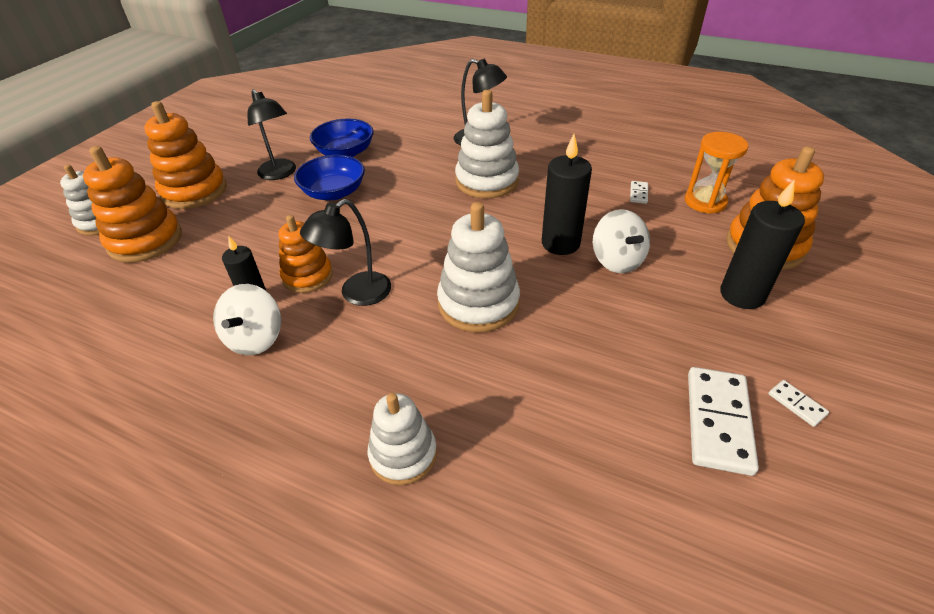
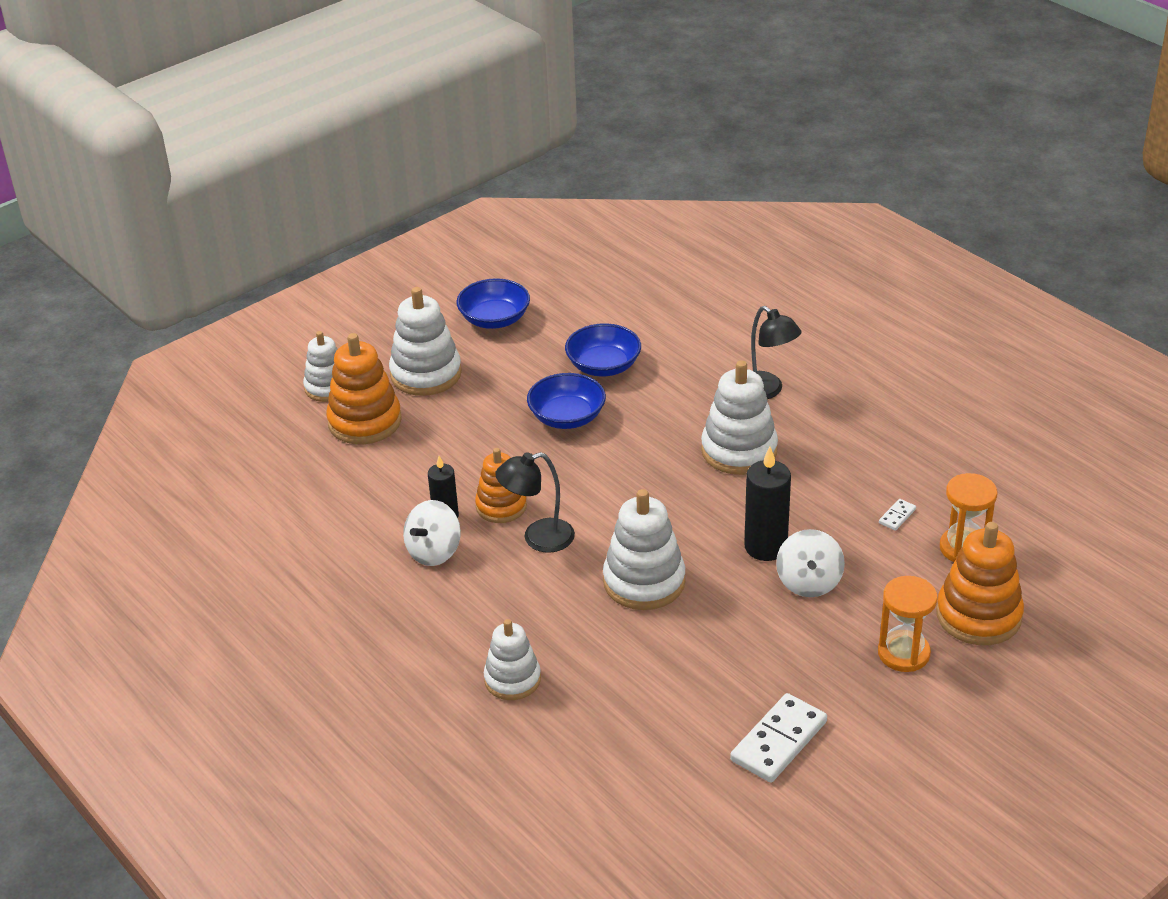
camera: 25 degrees right, 5 degrees down
(194, 191) = (426, 374): orange stacking toy -> white stacking toy
(241, 143) = (494, 319): none -> blue bowl
(280, 174) = (521, 376): black lamp -> none
(742, 295) = (903, 653): black candle -> orange hourglass
(796, 404) = (858, 752): white domino -> none

